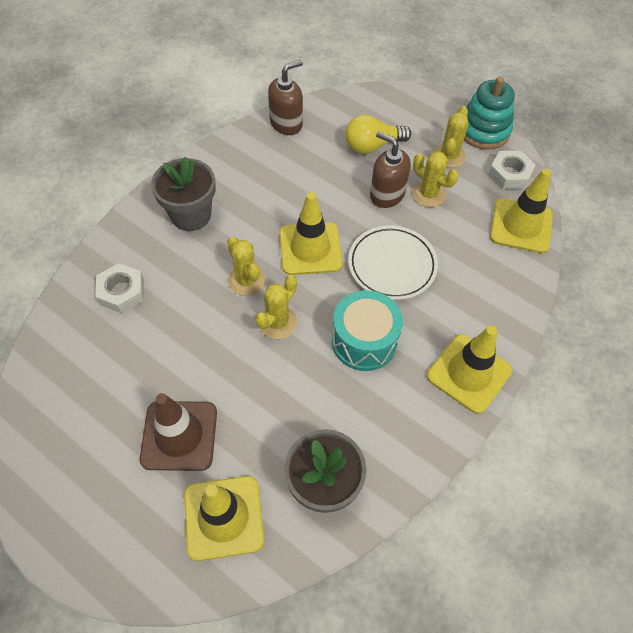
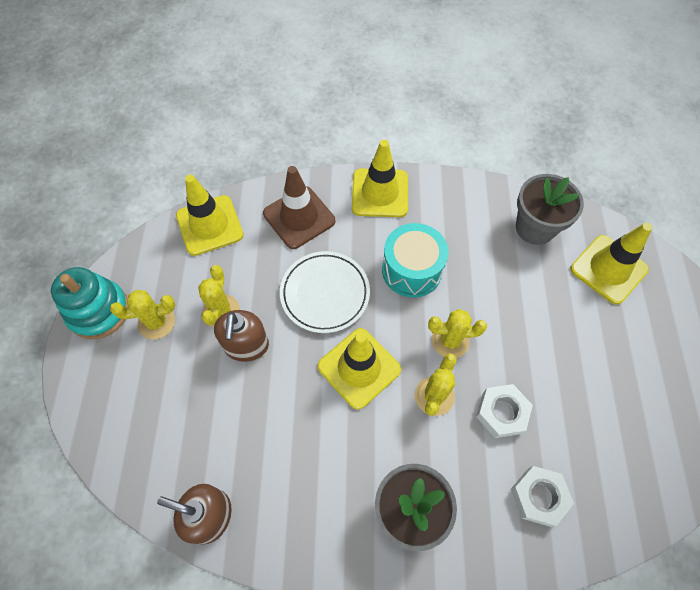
camera: 125 degrees left, 5 degrees up
(179, 435) = (593, 338): brown traffic cone -> brown traffic cone (299, 217)
(372, 146) = (187, 400): yellow light bulb -> none
(509, 174) = (149, 261): white nut -> white nut (501, 413)

